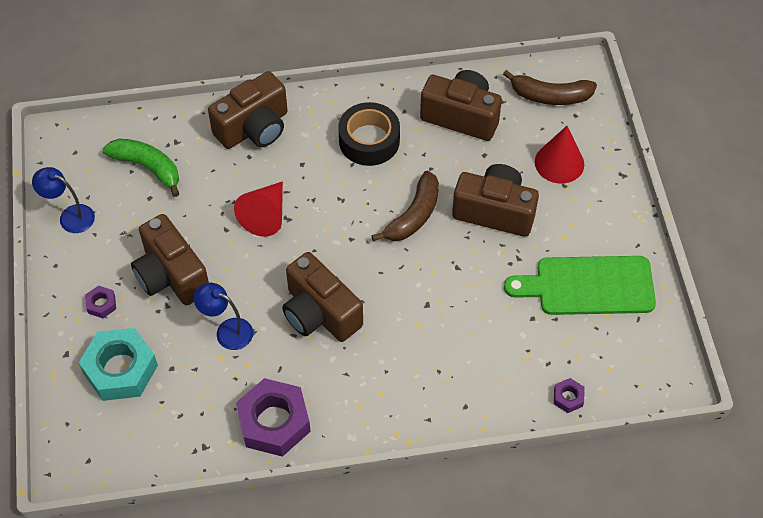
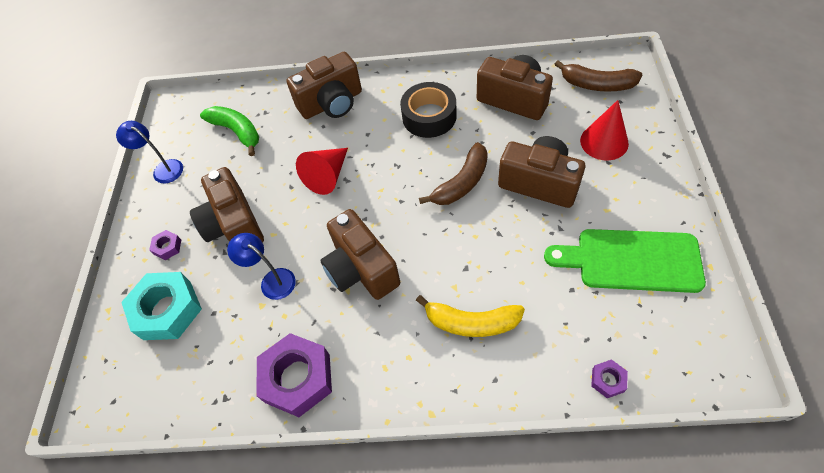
camera: 15 degrees right, 0 degrees up
(438, 356) = (471, 322): none -> yellow banana

